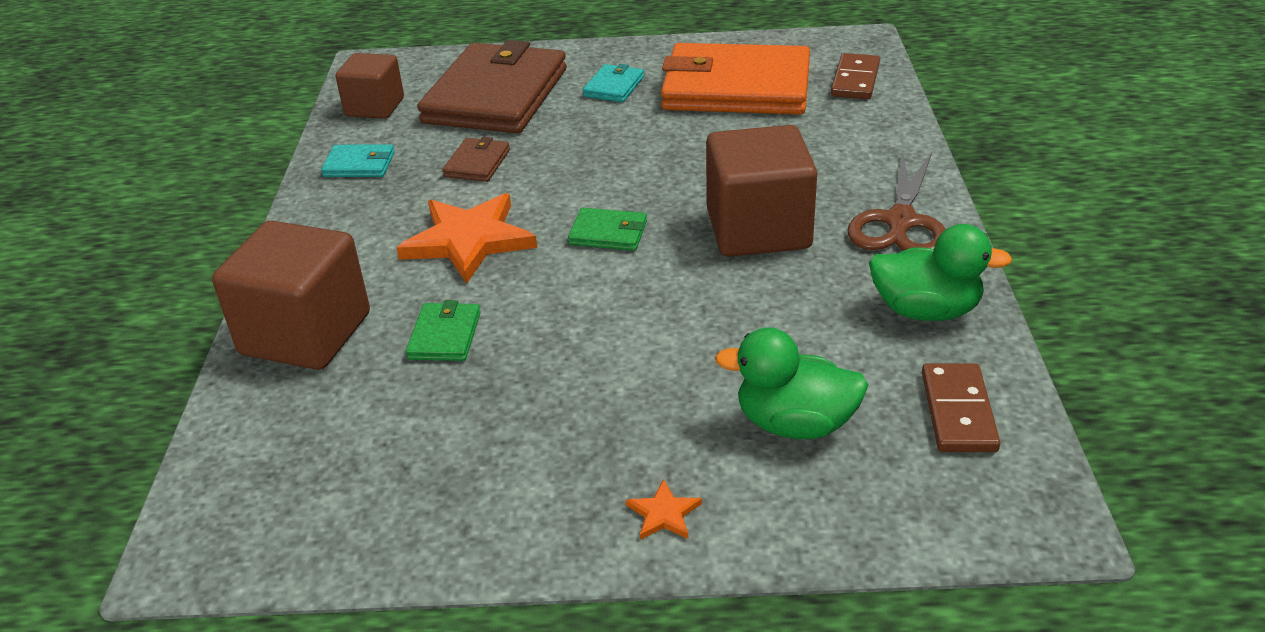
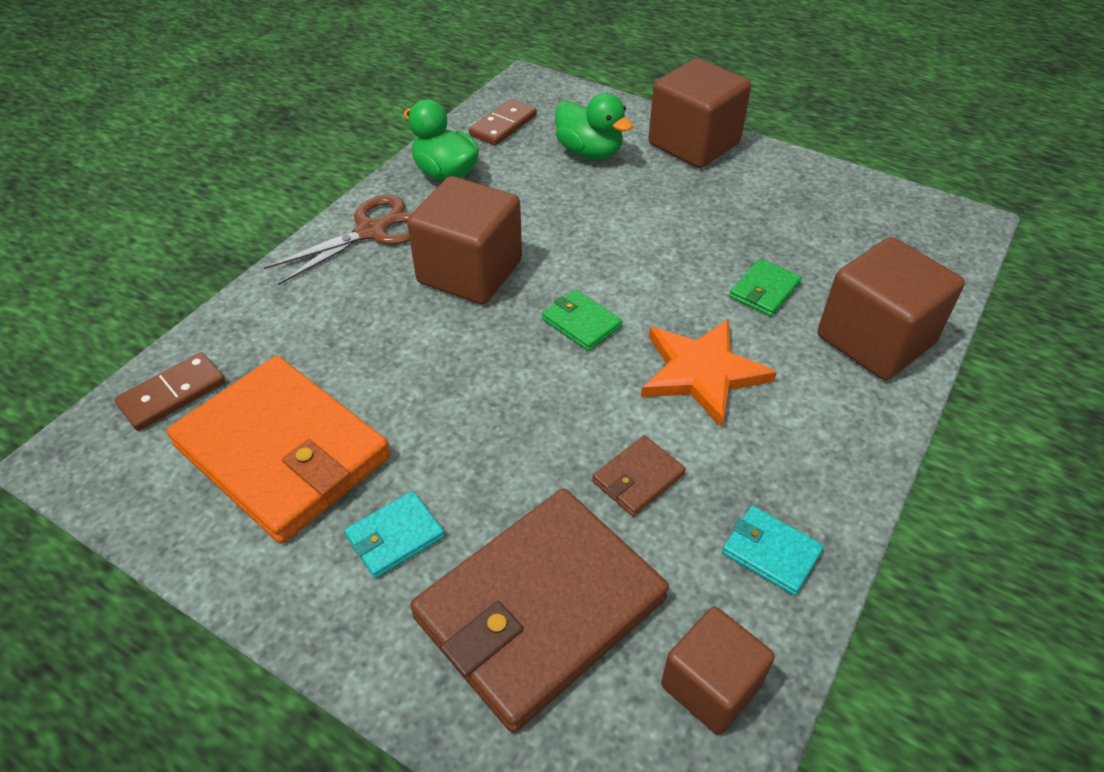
camera: 150 degrees left, 10 degrees up
(664, 514) = (694, 144): orange star -> brown cube

